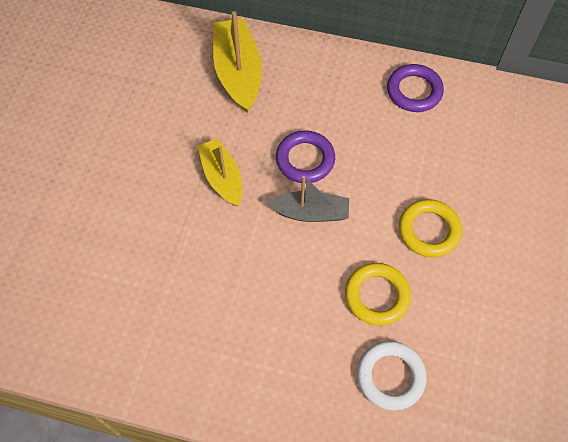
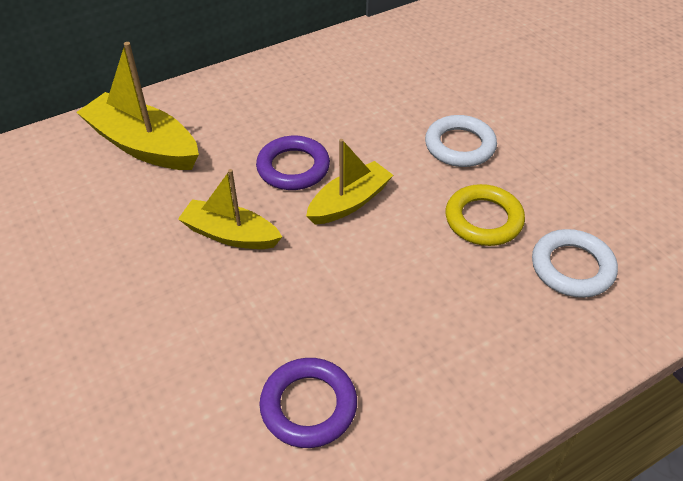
camera: 45 degrees left, 15 degrees down
(310, 213) = (349, 202): grey boat -> yellow boat
(414, 91) = (324, 65): purple ring -> purple ring (308, 406)
(429, 230) = (460, 146): yellow ring -> white ring

